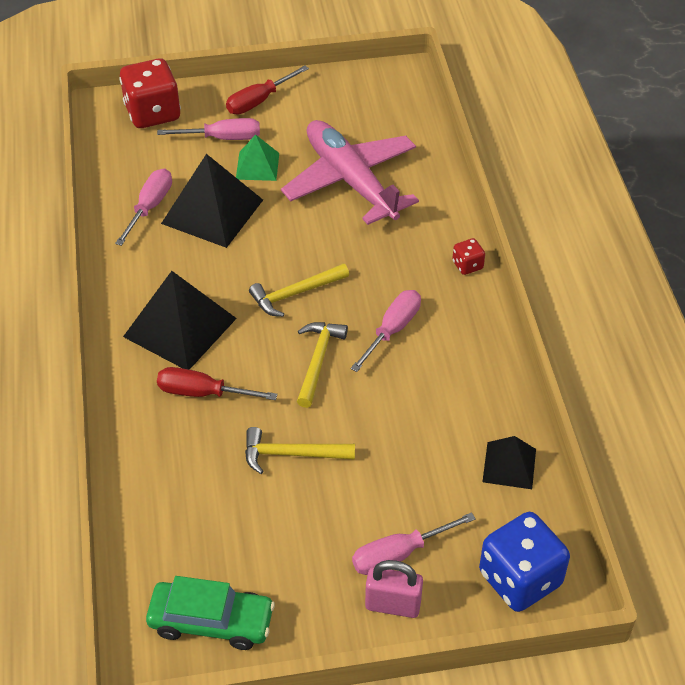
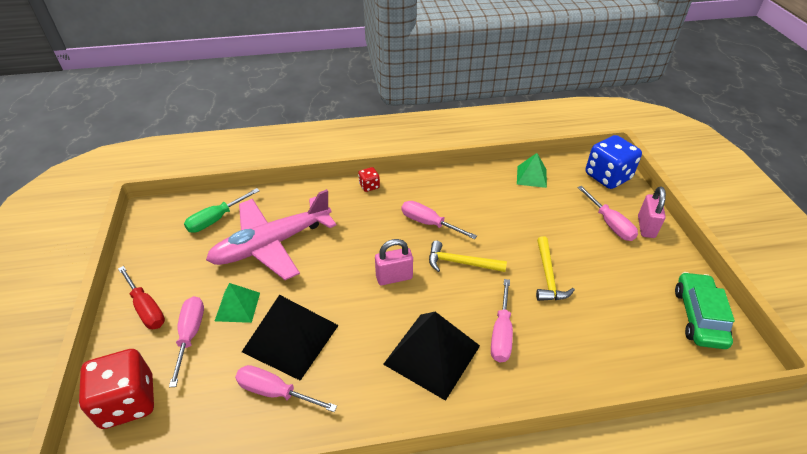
camera: 90 degrees left, 5 degrees down
(203, 393) = (501, 333): red screwdriver -> pink screwdriver
(294, 294) = (394, 277): yellow hammer -> pink padlock
(393, 128) = (216, 219): none -> green screwdriver
(509, 465) = (531, 176): black pyramid -> green pyramid

